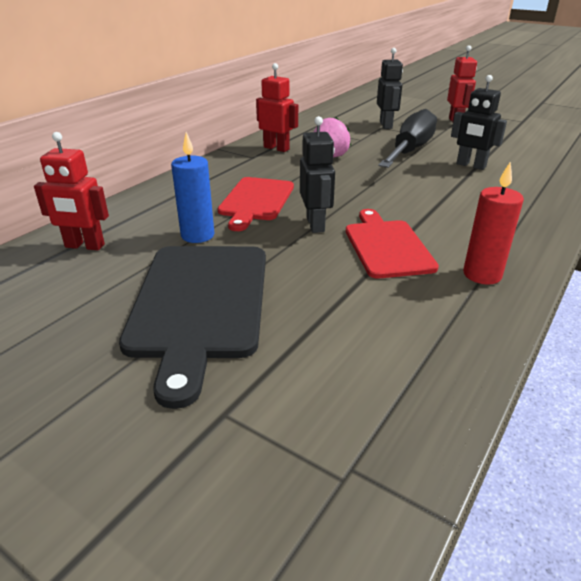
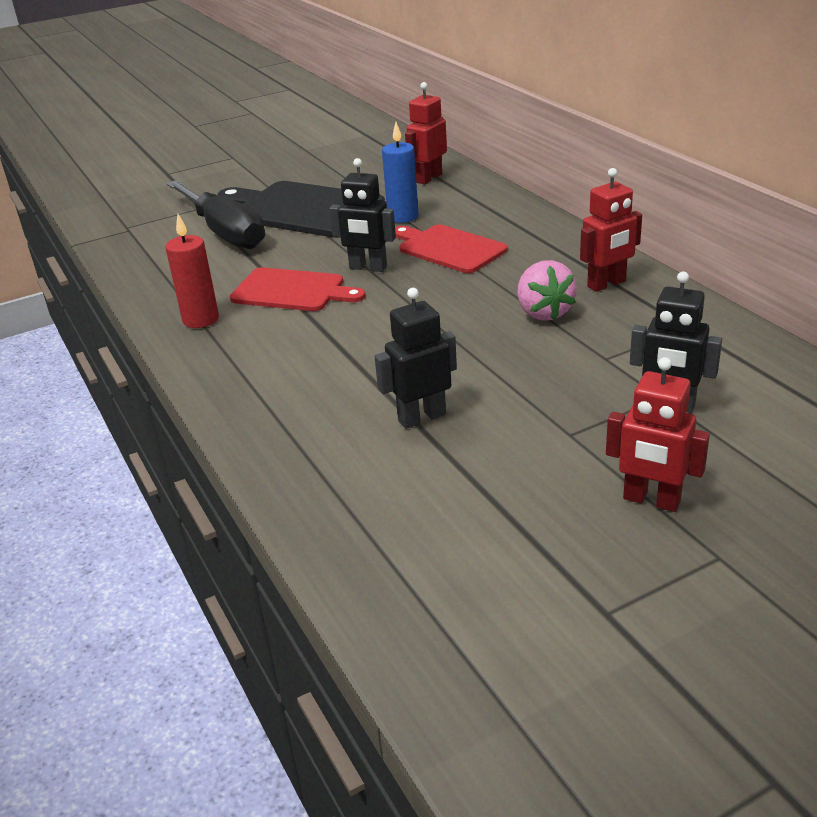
camera: 120 degrees right, 0 degrees up
(410, 151) = (522, 385): black screwdriver -> black screwdriver (224, 232)

